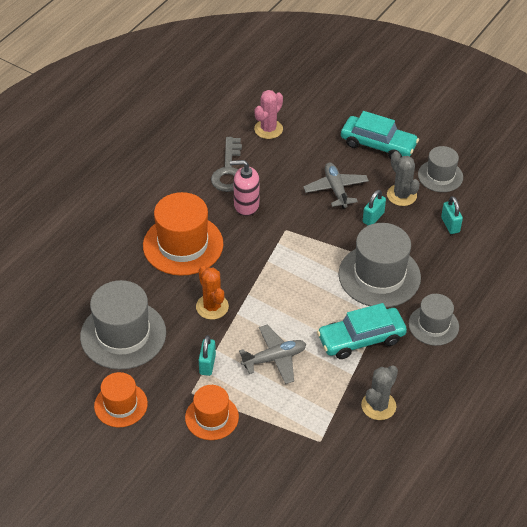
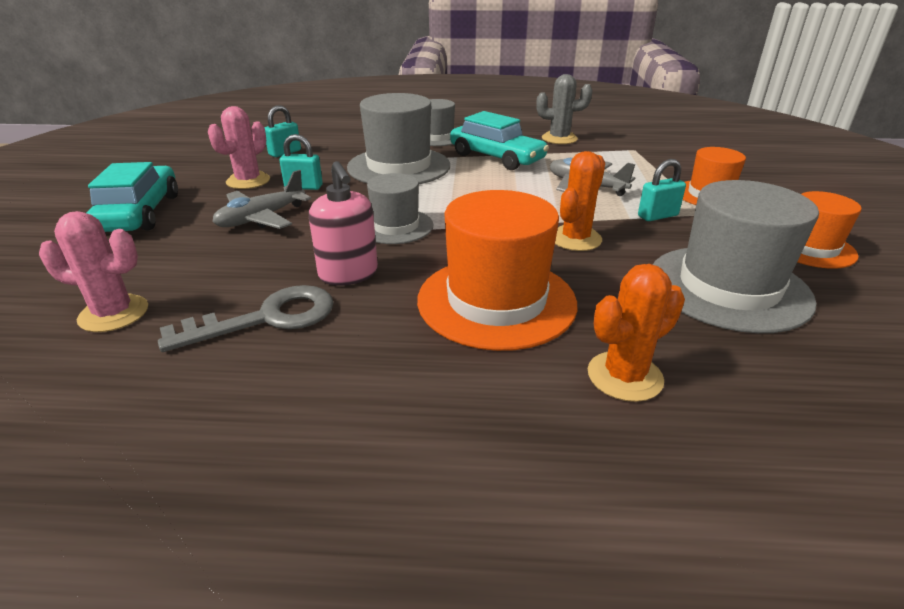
camera: 120 degrees left, 15 degrees down
(107, 256) = (624, 376): none -> orange cactus
(401, 195) = (248, 181): grey cactus -> pink cactus
(440, 176) = (197, 170): grey hat -> grey hat (395, 226)

